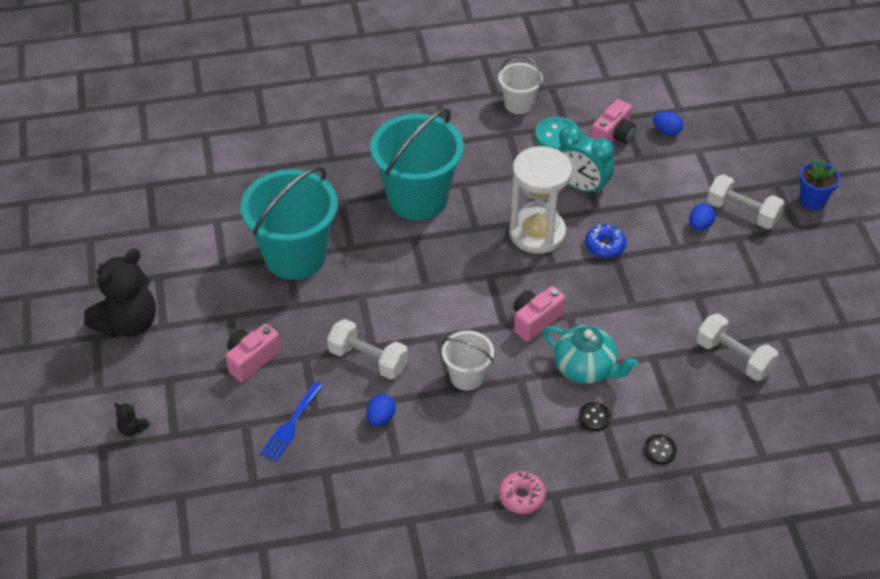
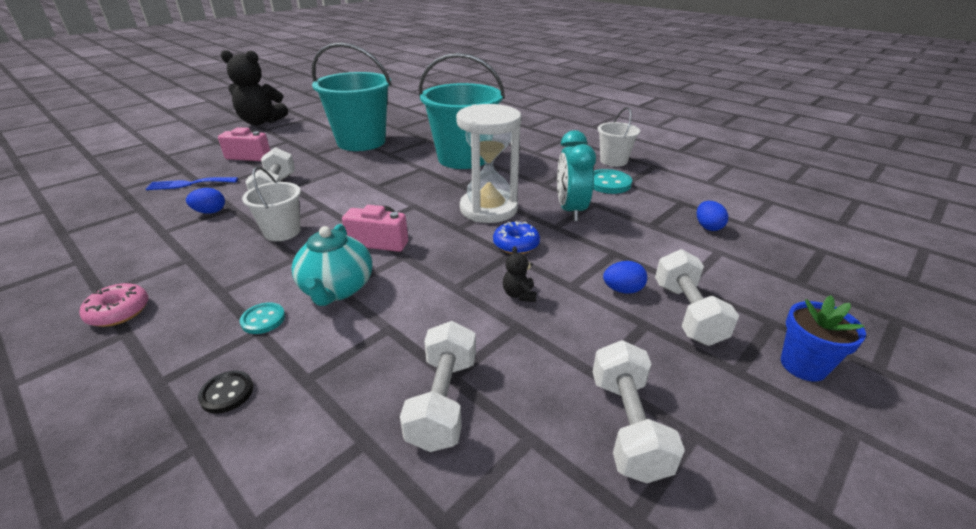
camera: 55 degrees right, 15 degrees down
(132, 429) = (167, 145): black teddy bear -> black teddy bear (519, 294)
(594, 417) = (263, 319): black button -> turquoise button
(613, 136) = (653, 205): pink camera -> none
(800, 295) = (627, 425): none -> white dumbbell

